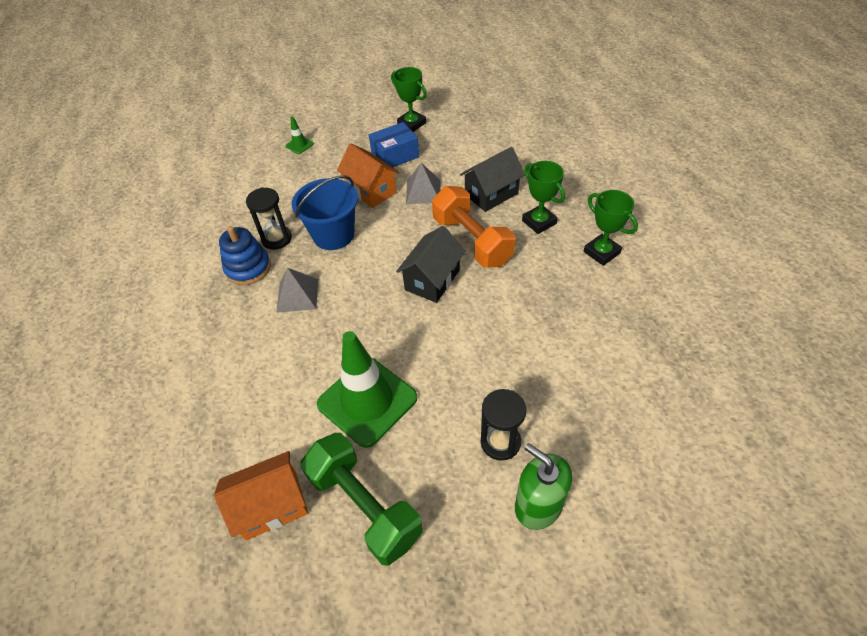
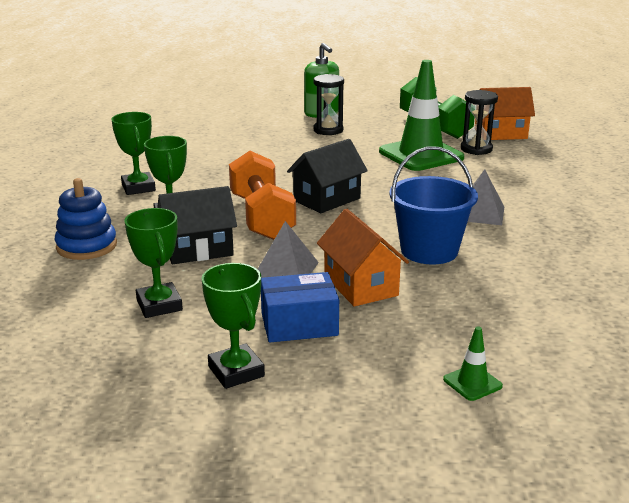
camera: 165 degrees left, 25 degrees down
(248, 268) = (544, 242): blue stacking toy -> blue stacking toy (86, 246)
(277, 239) = (508, 261): black hourglass -> black hourglass (476, 149)
(478, 148) = (159, 305): none -> green trophy

